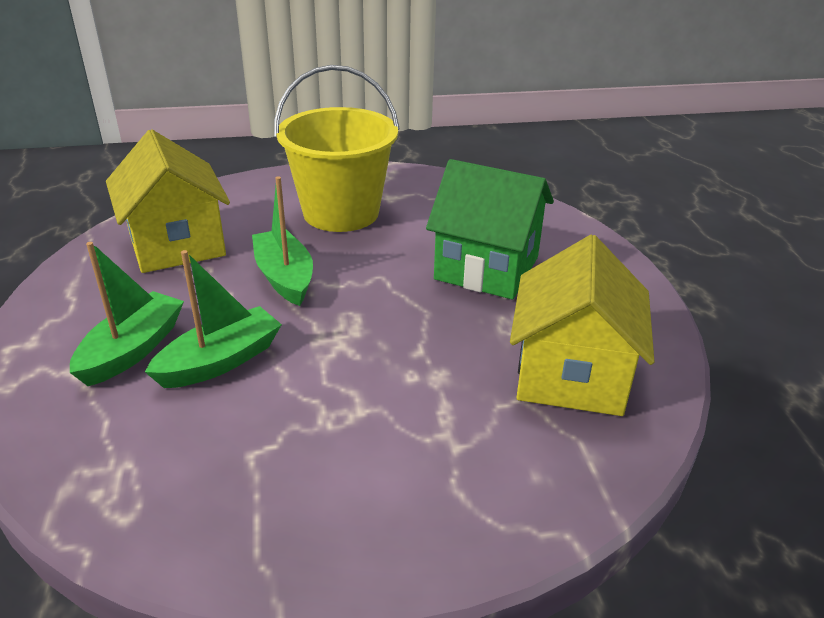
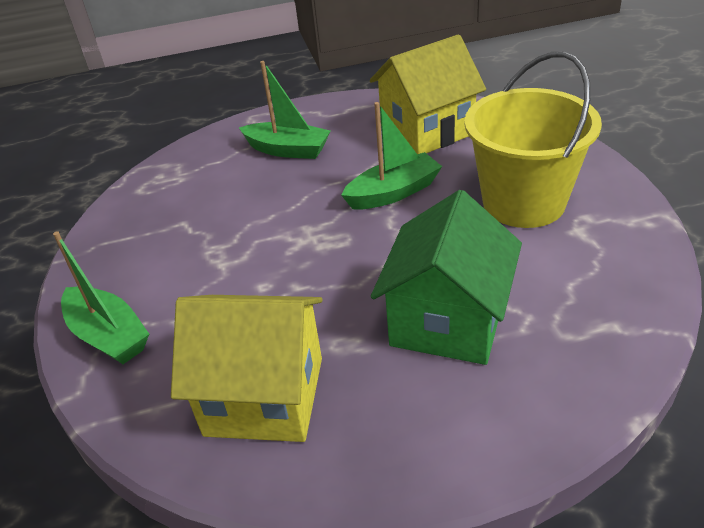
camera: 90 degrees right, 5 degrees up
(220, 361) = (277, 188): green boat -> green boat (108, 335)

